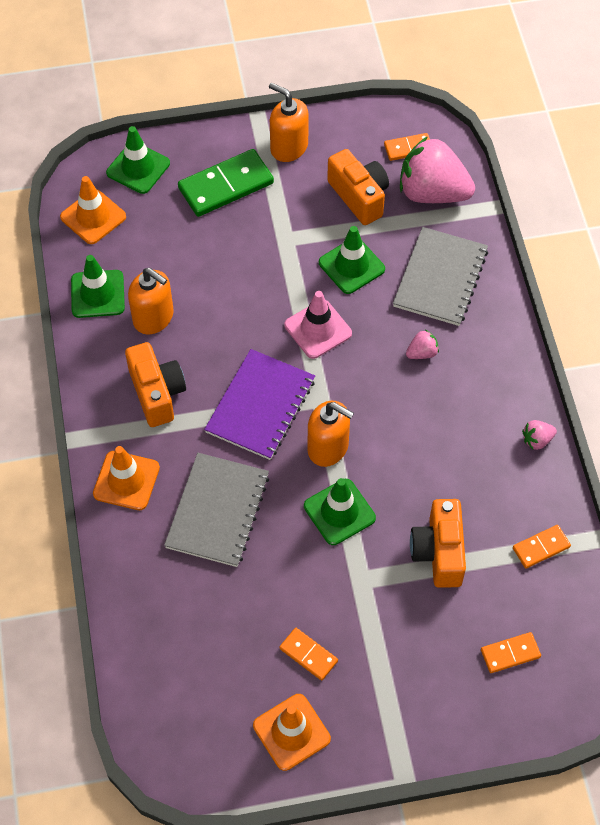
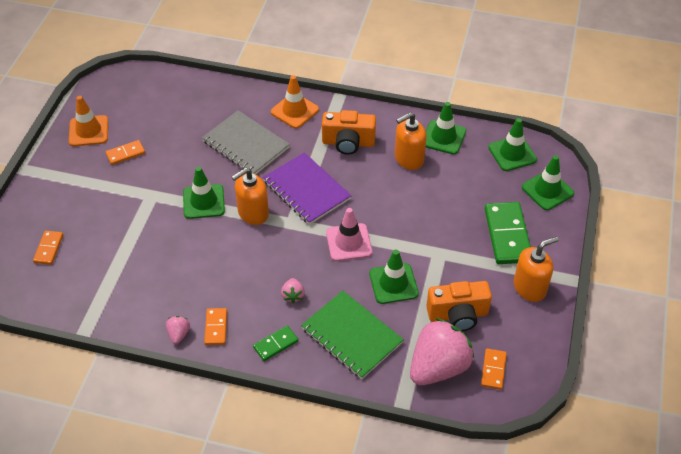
camera: 115 degrees right, 10 degrees down
(93, 217) = (512, 153): orange traffic cone -> green traffic cone
(439, 552) = (140, 241): orange camera -> none
(440, 278) = (352, 336): grey notebook -> green notebook
(492, 342) = (275, 344): none -> green domino
(541, 547) = (101, 298): orange domino -> orange domino (216, 327)

